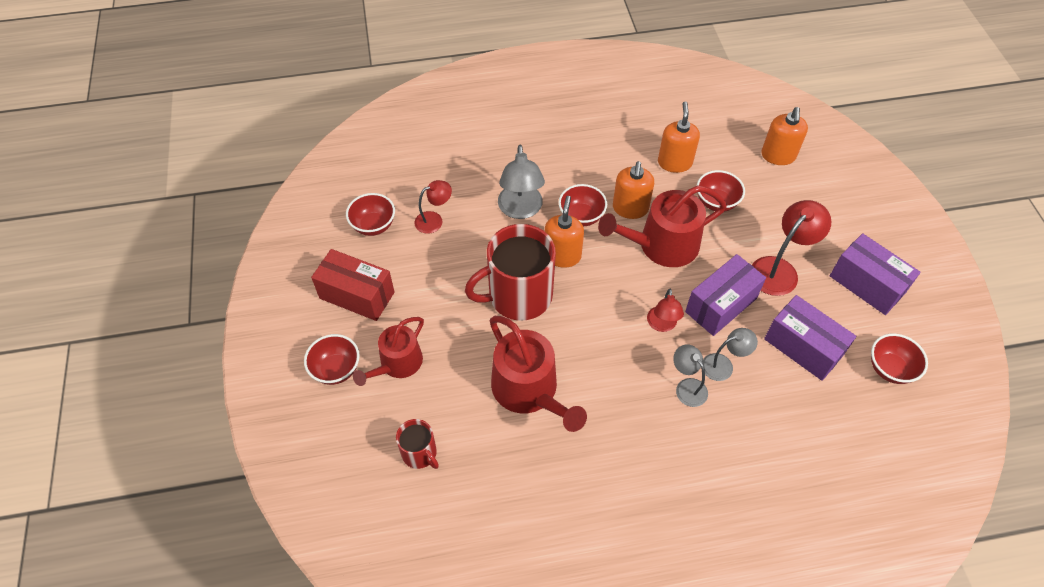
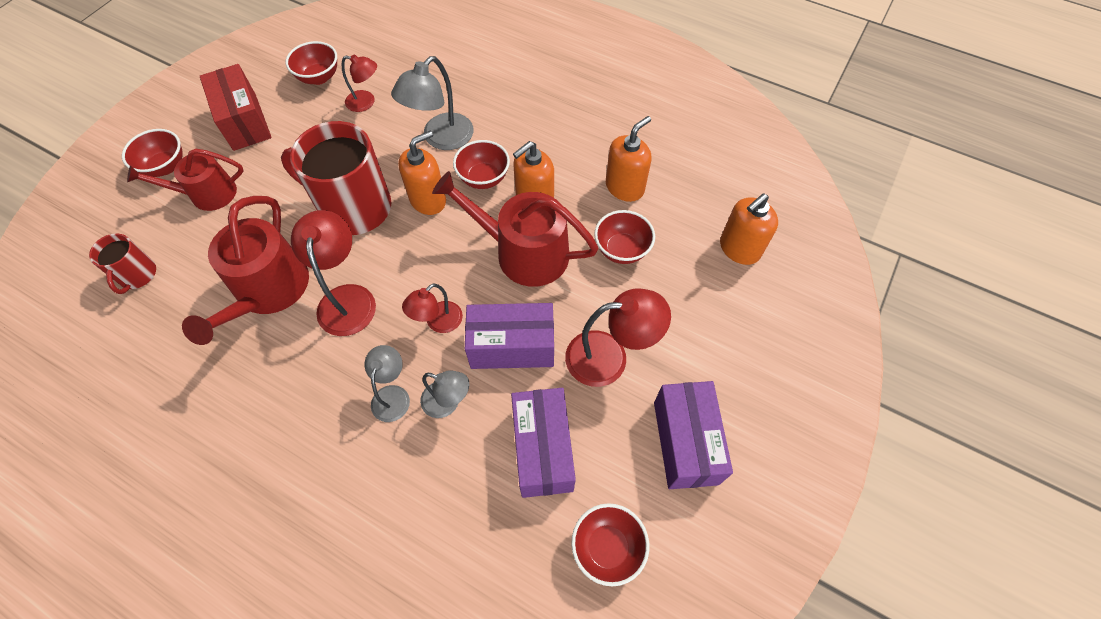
camera: 40 degrees right, 5 degrees up
(587, 355) = (346, 298): none -> red lamp

